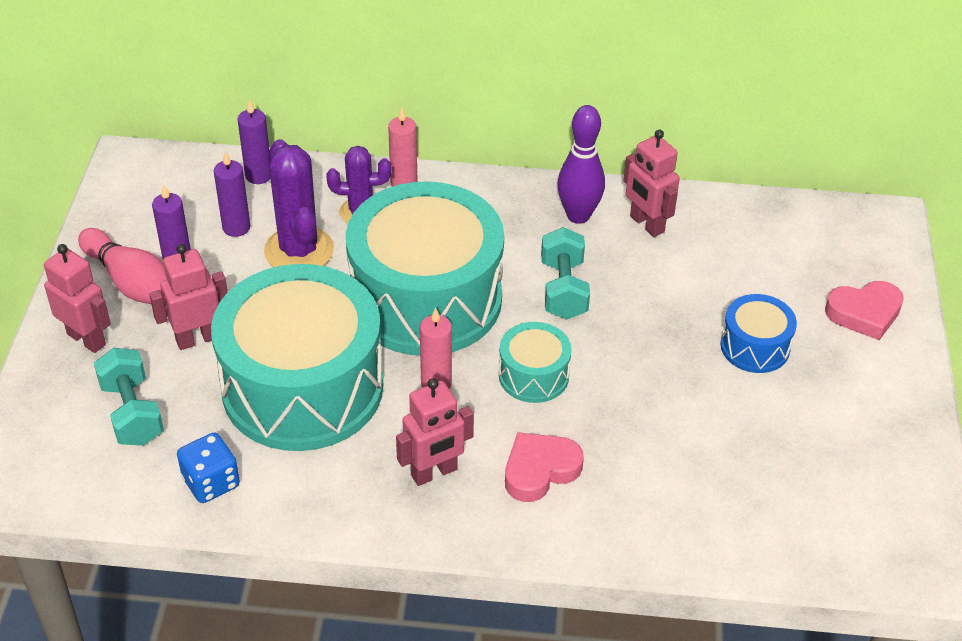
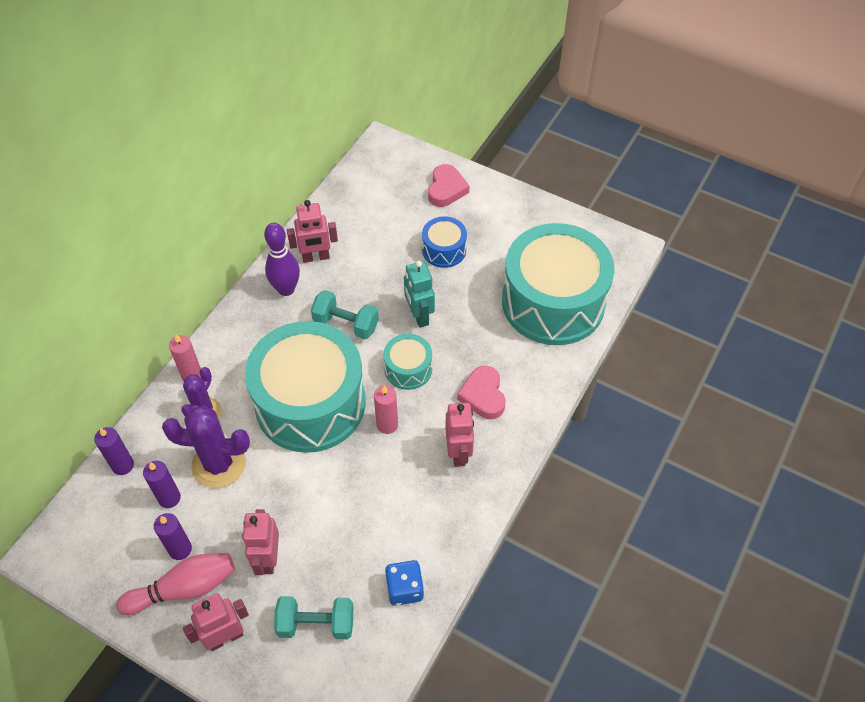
camera: 65 degrees left, 10 degrees up
(303, 387) = (349, 505): turquoise drum -> turquoise drum (553, 302)
(625, 358) = (419, 316): none -> turquoise robot

